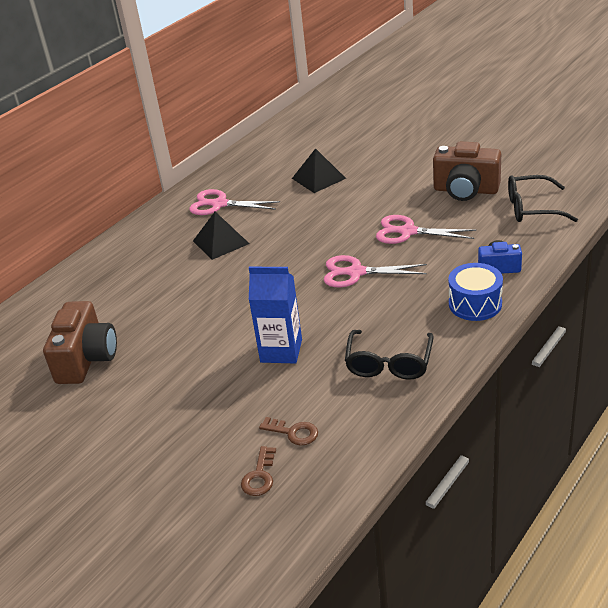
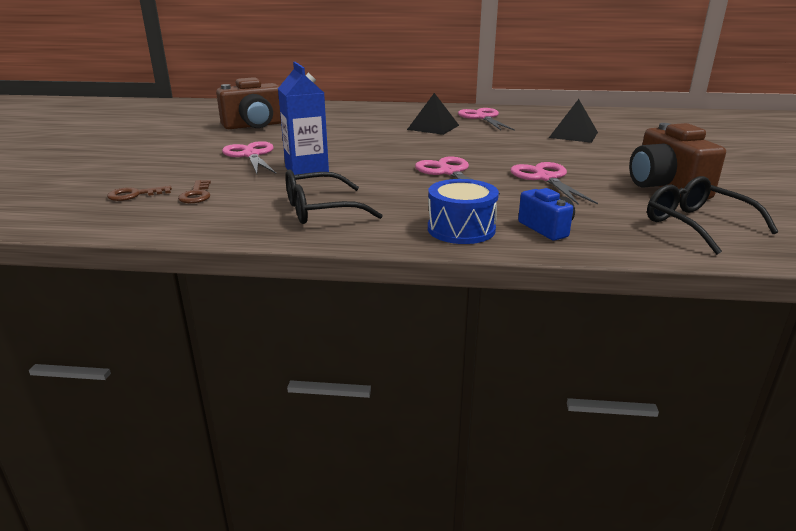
camera: 55 degrees right, 10 degrees down
(199, 379) = (251, 155): none -> pink scissors

